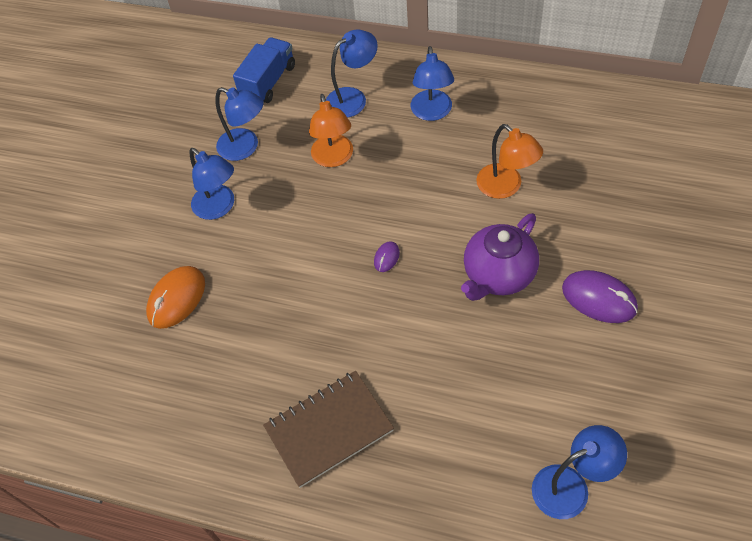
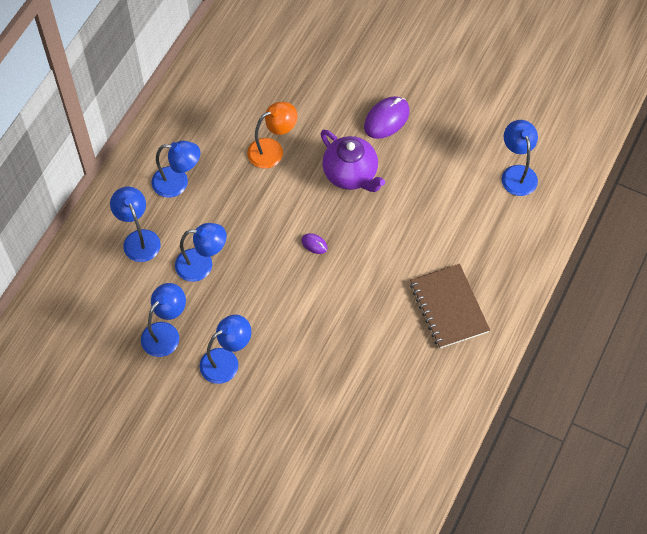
camera: 85 degrees left, 5 degrees up
(176, 299) = (310, 402): orange mouse -> none
(268, 82) = (92, 304): blue truck -> none
(334, 158) = (202, 265): orange lamp -> blue lamp

